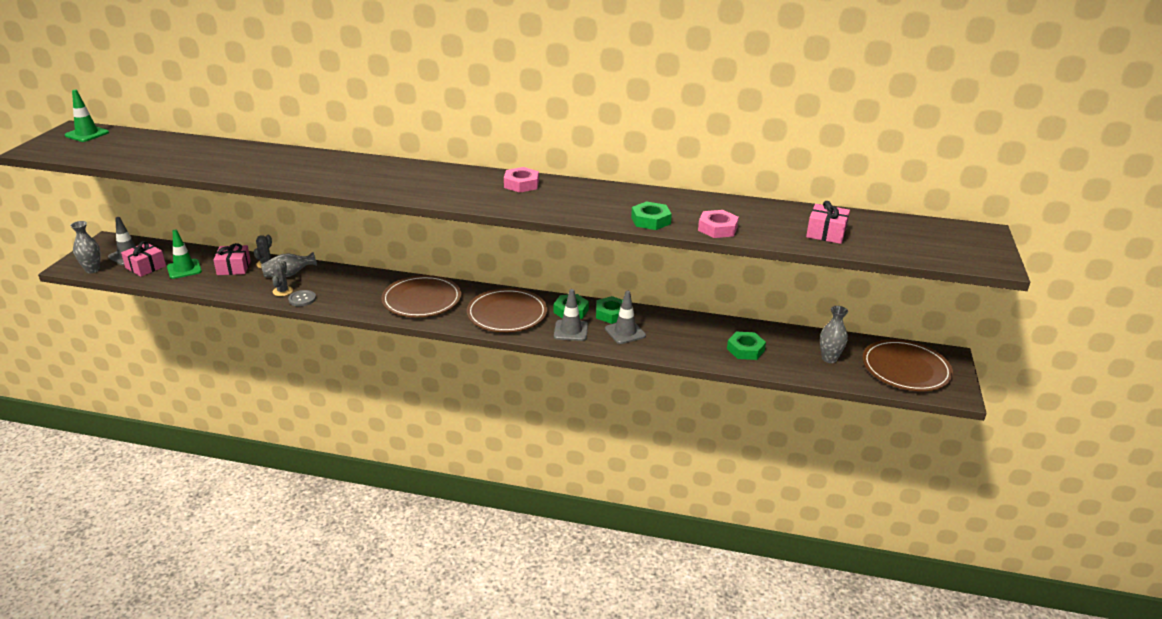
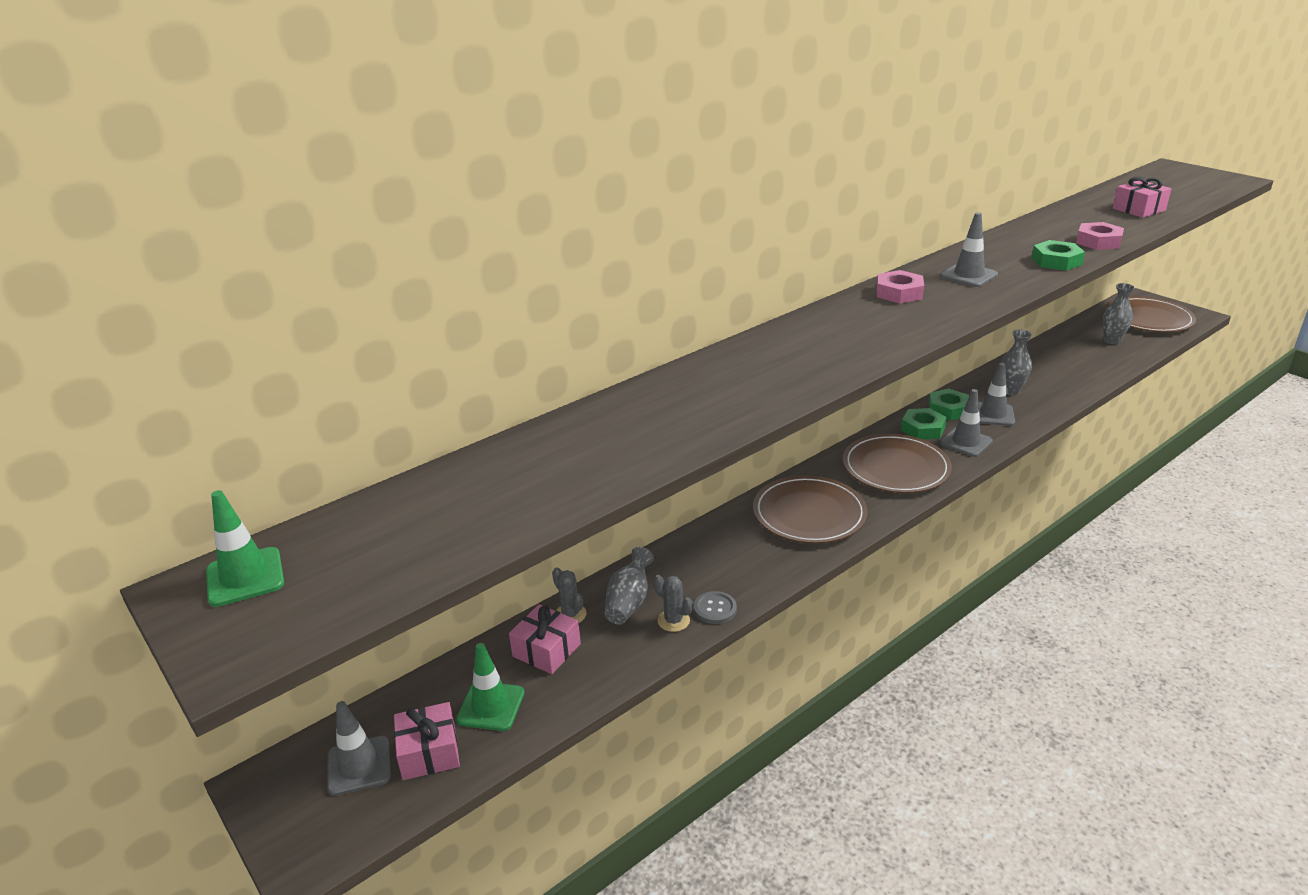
camera: 50 degrees left, 0 degrees up
(92, 270) = (359, 829): grey vase -> grey vase (1011, 391)
(581, 198) = (968, 275): none -> grey traffic cone
(745, 349) = (1070, 369): green nut -> none

